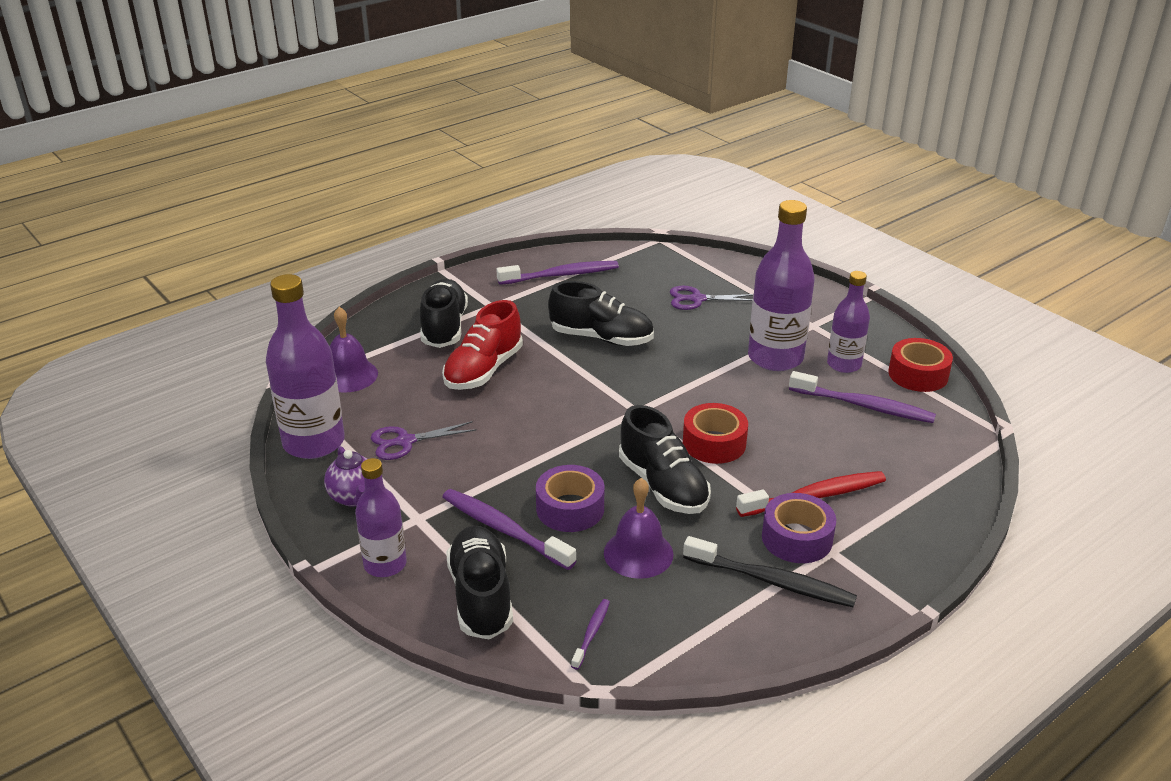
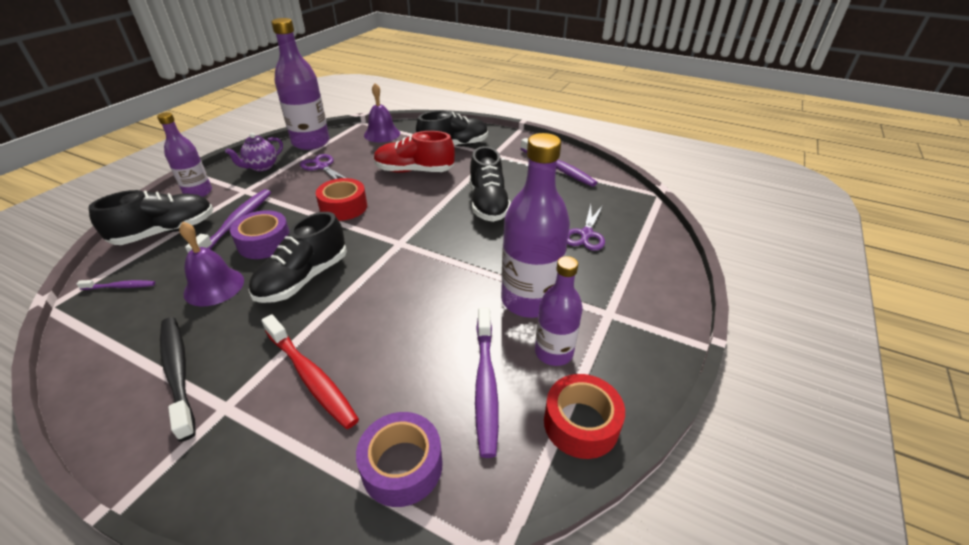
camera: 65 degrees right, 5 degrees up
(697, 299) = (586, 234): purple scissors -> purple scissors turned 135 degrees counterclockwise
(714, 443) = (372, 292): red tape -> red tape (343, 207)
(772, 581) = (178, 373): black toothbrush -> black toothbrush turned 150 degrees clockwise
(797, 538) = (242, 377): purple tape -> purple tape (402, 466)

